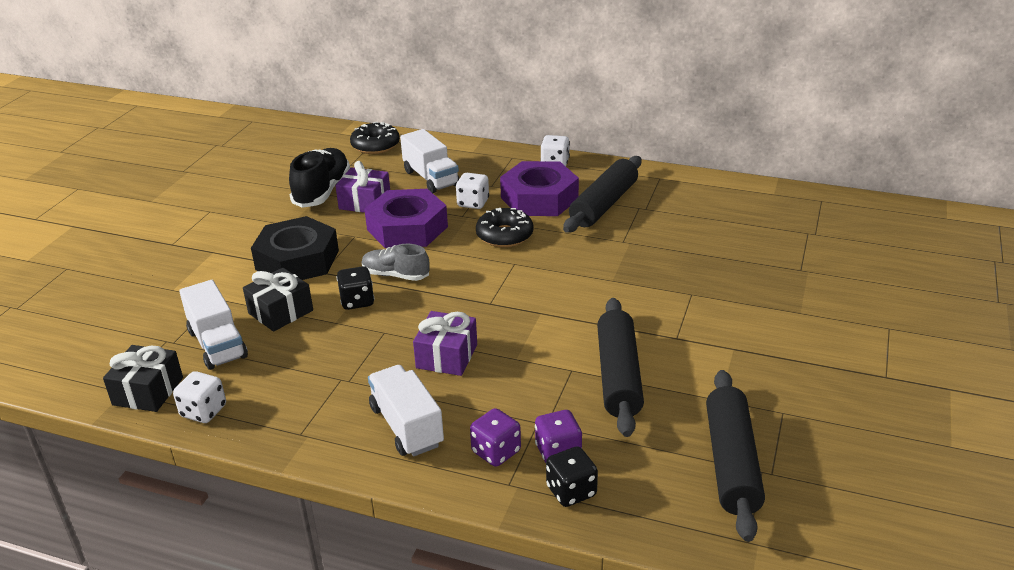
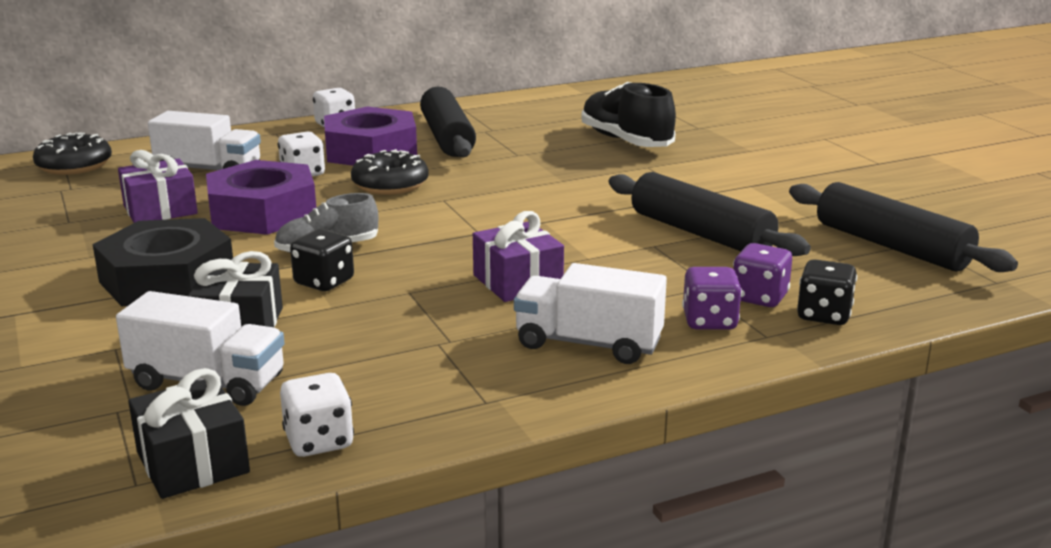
camera: 45 degrees left, 10 degrees down
(322, 191) = (77, 218): black shoe -> black shoe (625, 141)

